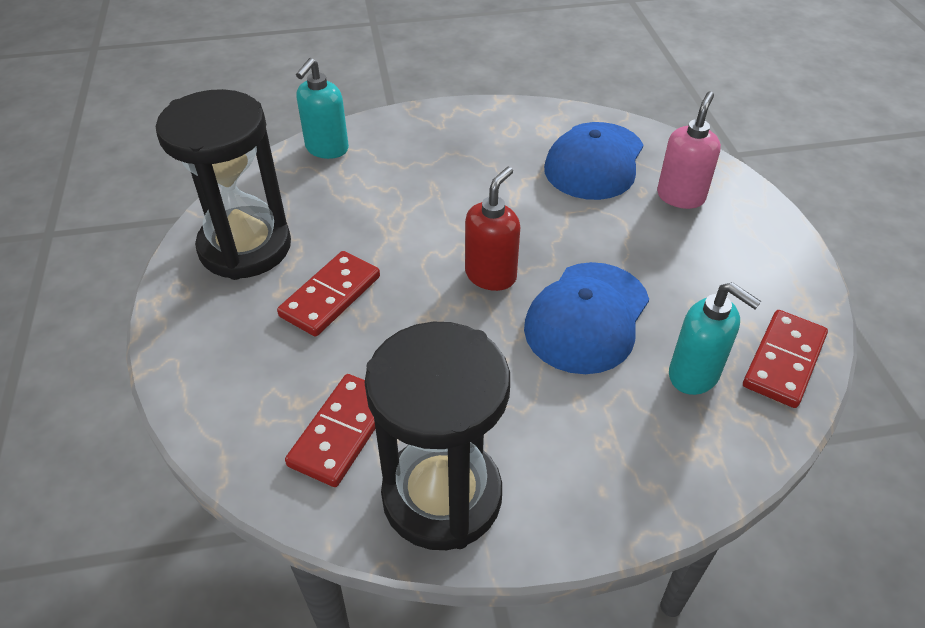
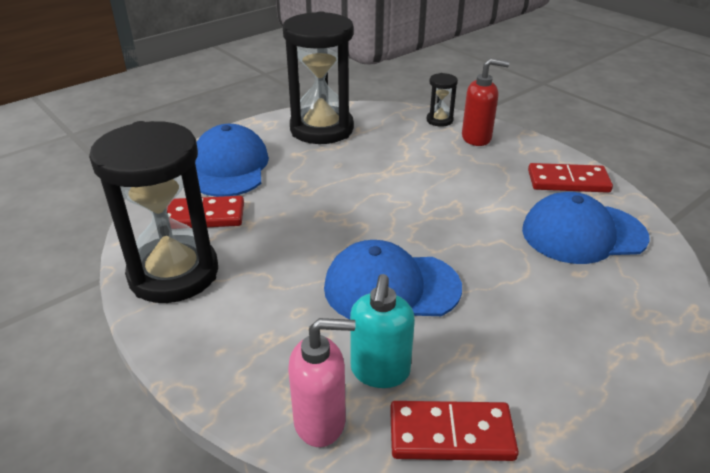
camera: 60 degrees right, 10 degrees down
(250, 367) = (229, 167): none -> blue cap
(326, 149) = (439, 120): turquoise soap dispenser -> black hourglass
(330, 296) = (308, 171): red domino -> red domino (568, 181)
(491, 275) = (390, 226): red soap dispenser -> red soap dispenser (477, 138)
(680, 196) = (603, 298): pink soap dispenser -> pink soap dispenser (320, 421)

